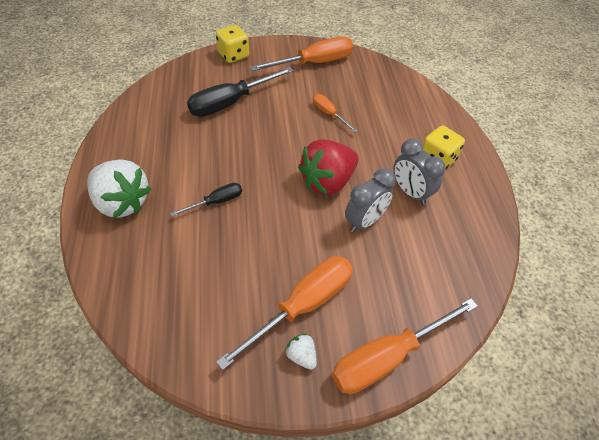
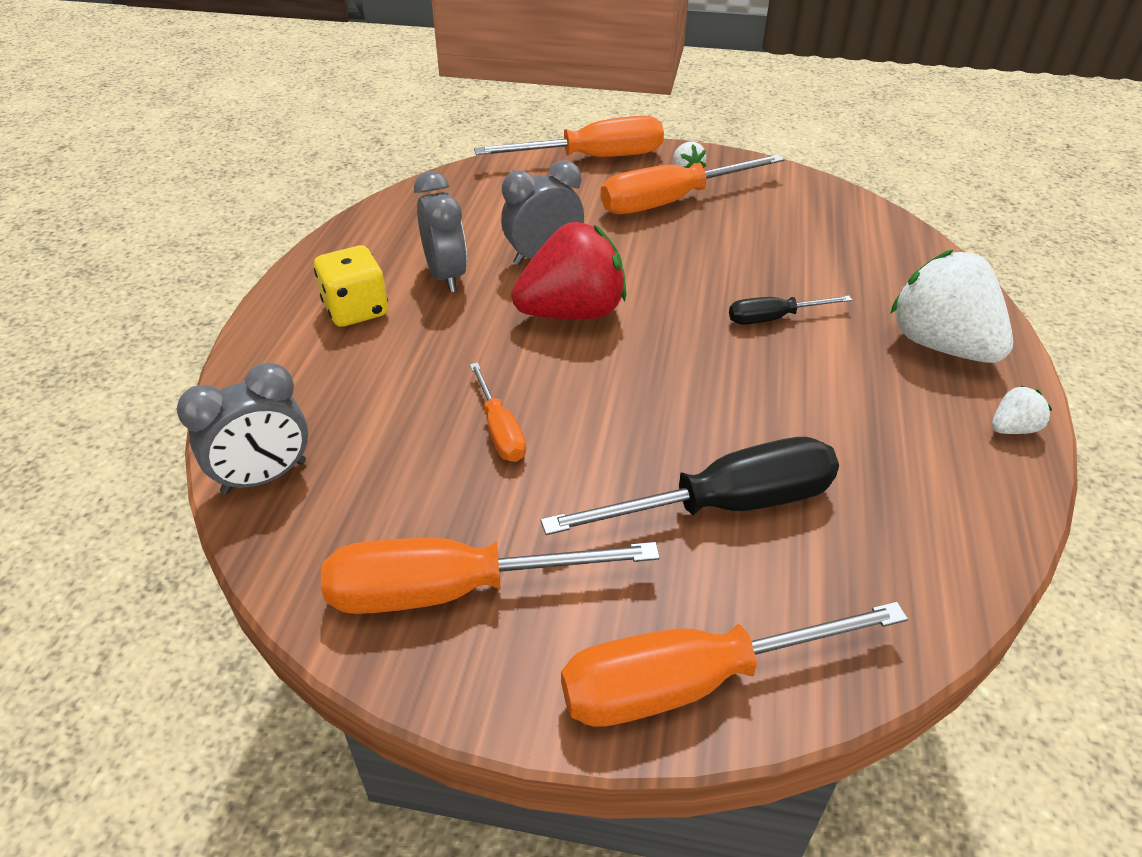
camera: 160 degrees left, 10 degrees down
(101, 158) = (1012, 428): none -> white strawberry
(233, 55) = (692, 682): yellow dice -> orange screwdriver
(402, 82) = (265, 477): none -> grey clock

